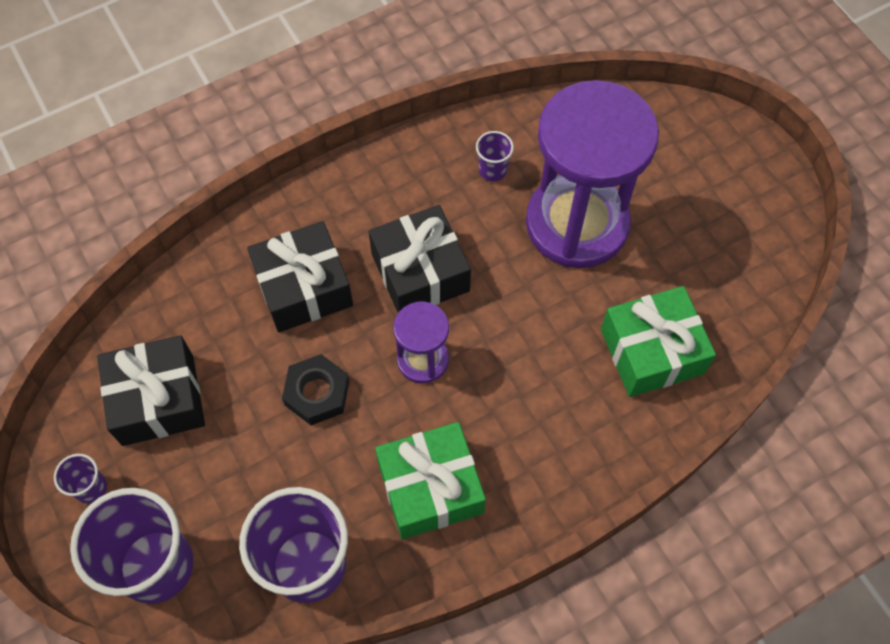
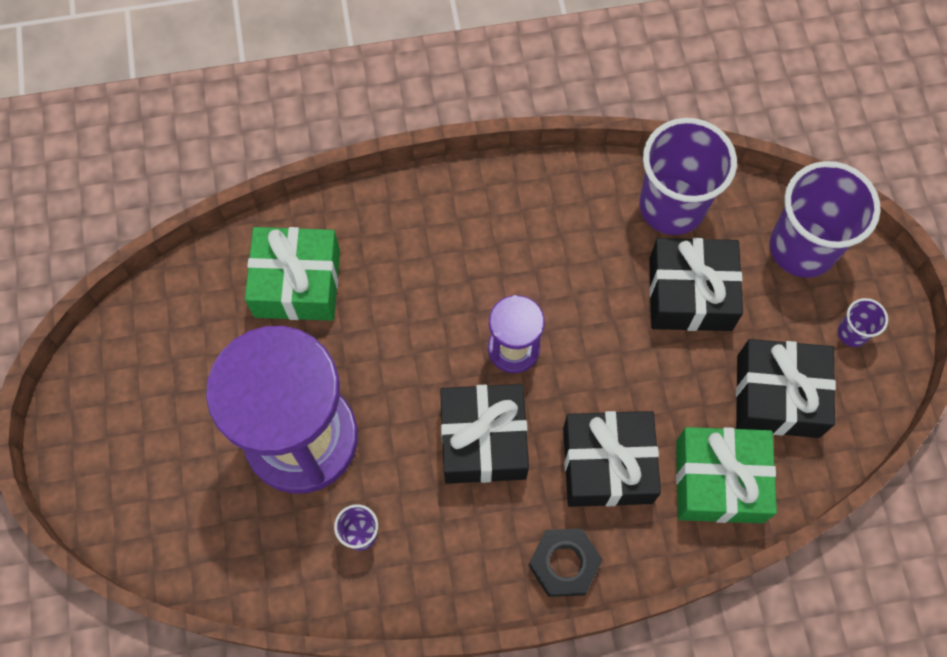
camera: 160 degrees left, 5 degrees up
(265, 472) = (690, 294): none -> black gift
(317, 393) = (624, 351): black nut -> black nut (564, 564)
(430, 488) = (548, 232): green gift -> green gift (719, 481)

